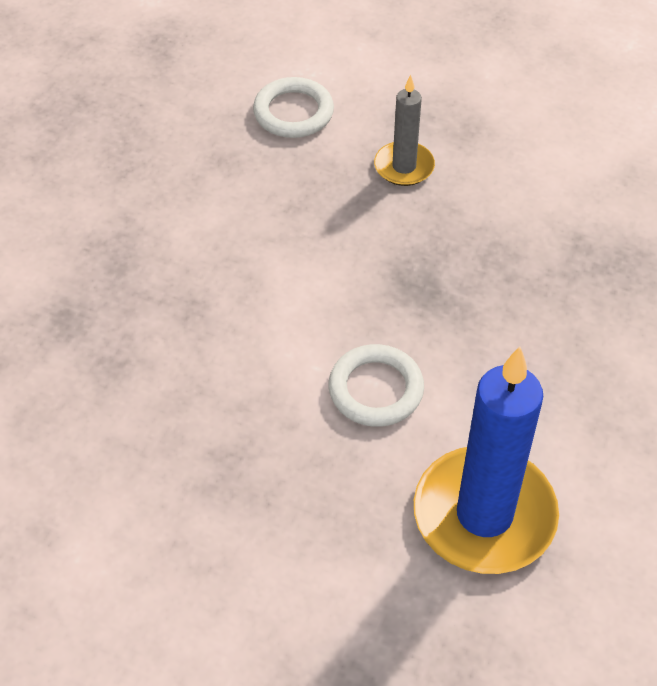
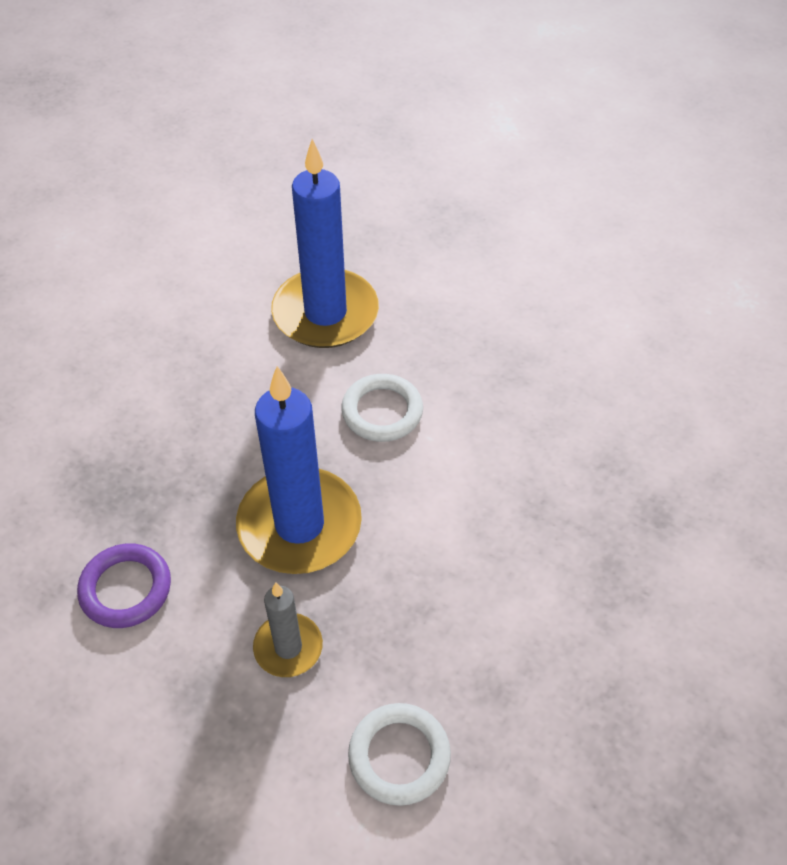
camera: 170 degrees left, 0 degrees up
(428, 261) = (299, 525): none -> blue candle
(565, 188) = (126, 589): none -> purple ring

